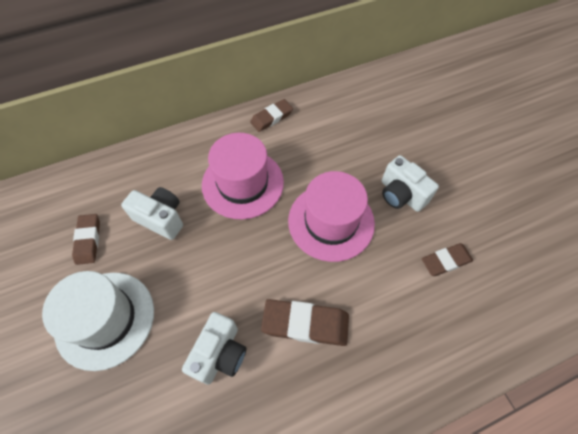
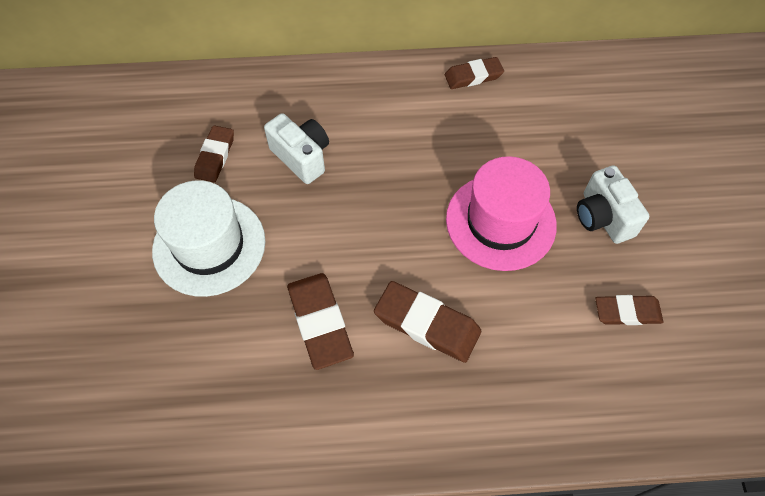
camera: 20 degrees right, 0 degrees up
(220, 354) = (320, 322): white camera -> brown eraser
(242, 183) = (409, 145): pink hat -> none

